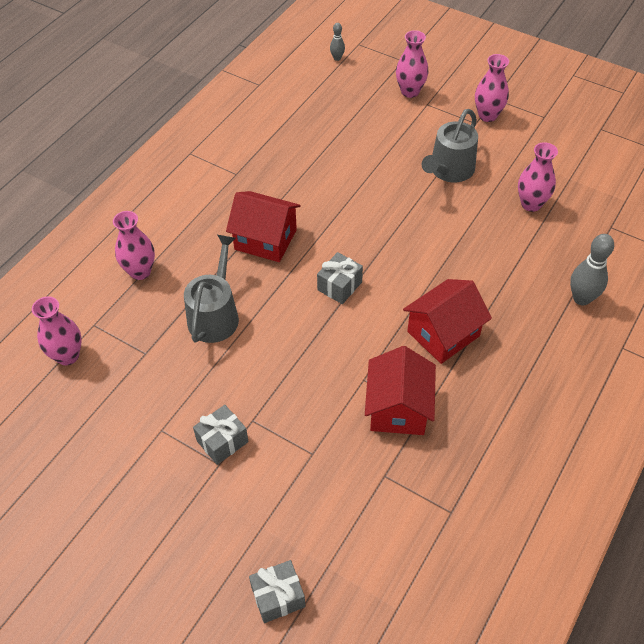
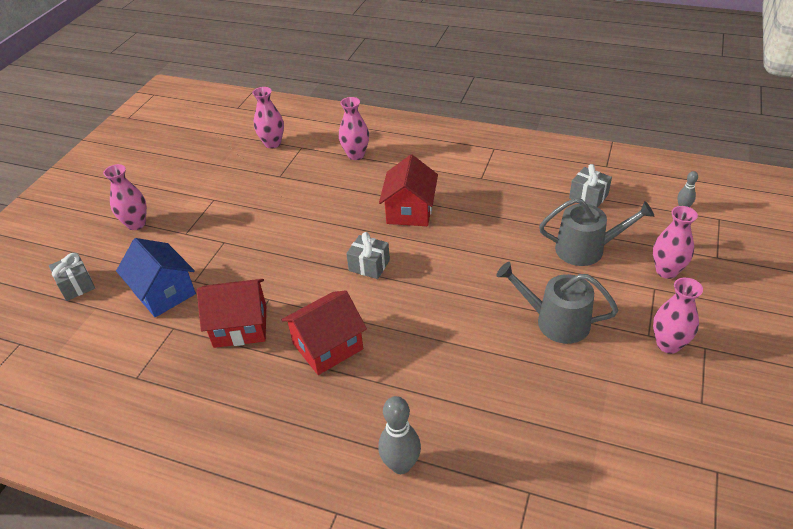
camera: 80 degrees right, 10 degrees down
(215, 315) = (321, 201): grey watering can -> grey watering can (586, 249)
(222, 441) = (204, 230): grey gift -> grey gift (588, 196)
(323, 487) = (164, 293): none -> blue house
(443, 334) = (328, 346): red house -> red house turned 75 degrees counterclockwise
(531, 204) = (534, 402): pink vase -> pink vase (136, 224)

